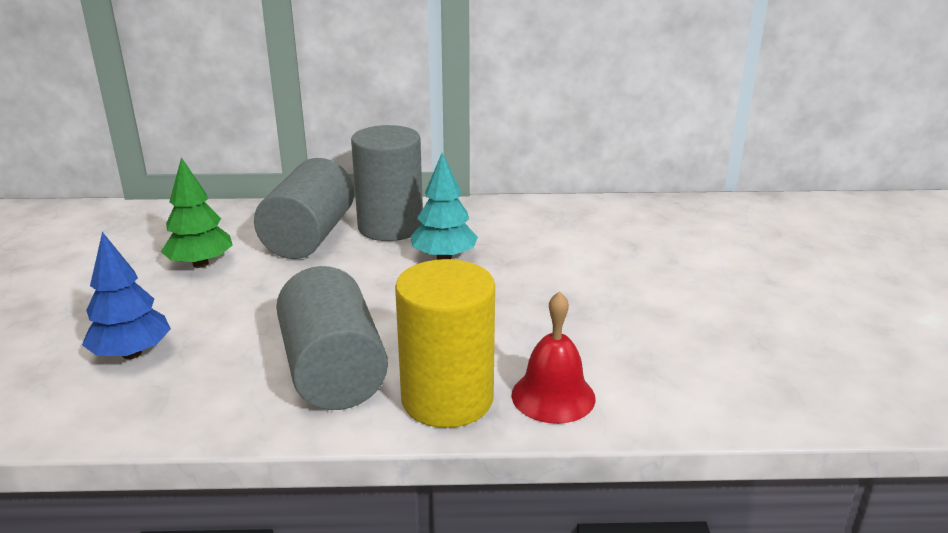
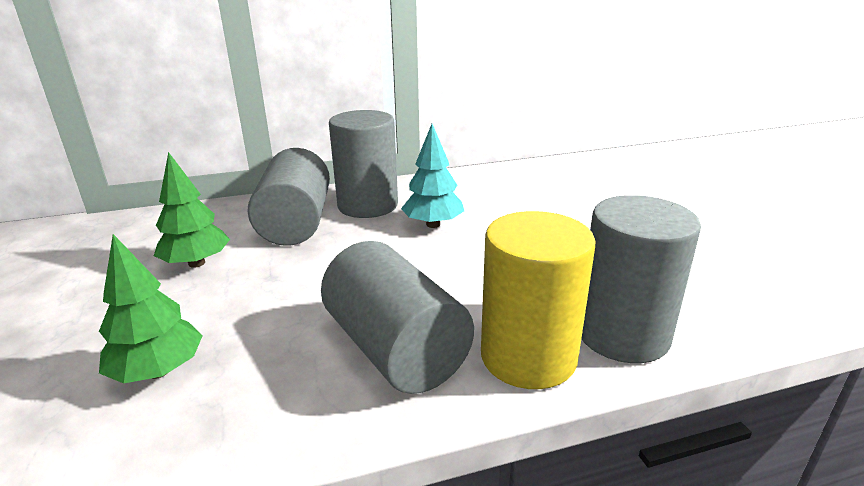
camera: 15 degrees left, 0 degrees up
(132, 354) = (158, 371): blue tree -> green tree
(553, 396) = (622, 334): red bell -> grey cylinder

